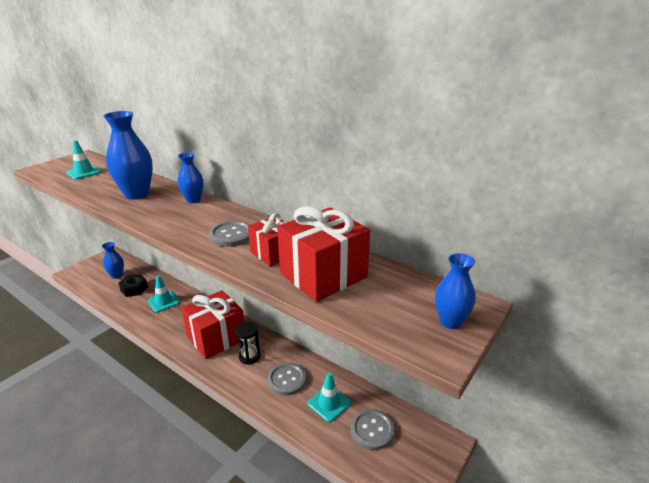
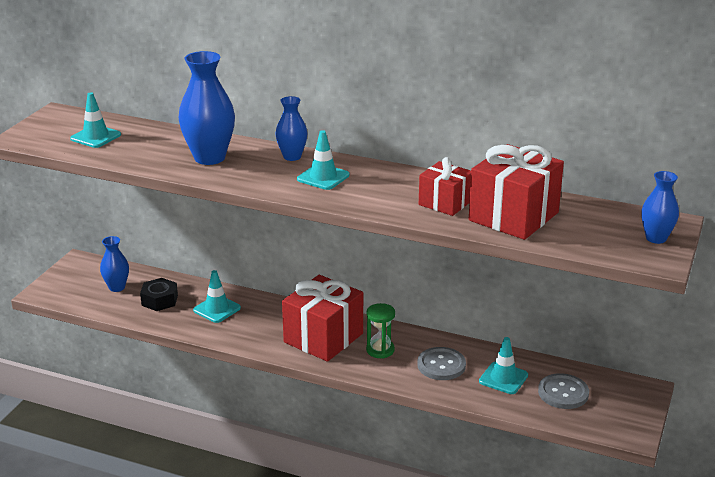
camera: 15 degrees left, 0 degrees up
(199, 218) = (323, 177): none -> turquoise traffic cone
(231, 235) = (380, 190): grey button -> none
(249, 356) = (380, 350): black hourglass -> green hourglass

